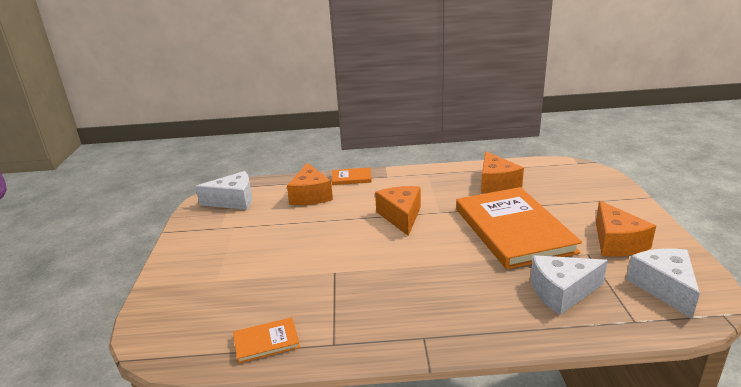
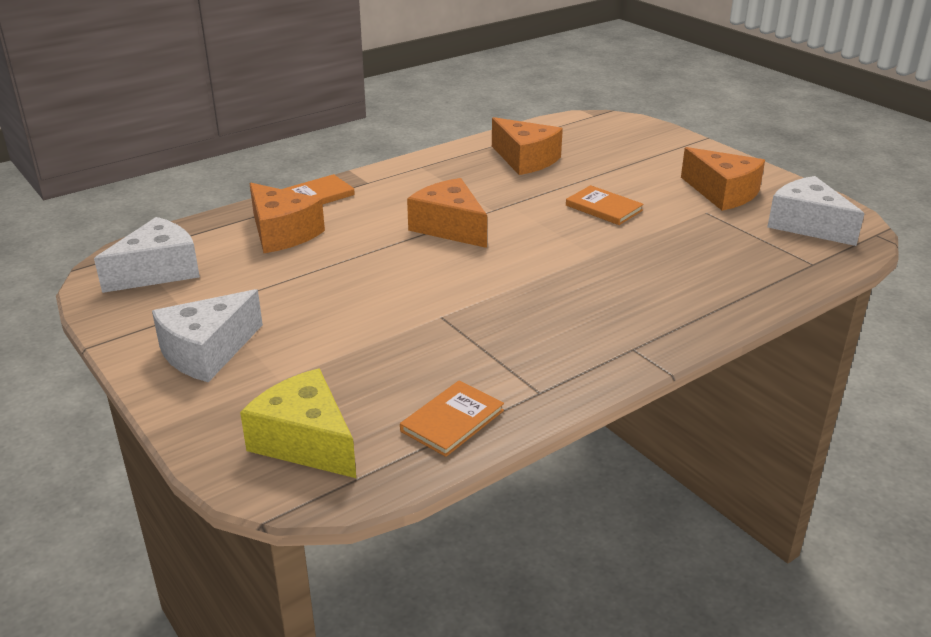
camera: 35 degrees left, 5 degrees up
(187, 322) = (306, 441): none -> yellow cheese
(513, 230) = (603, 208): orange book -> orange book, size x0.41
(562, 292) = (722, 258): white cheese -> white cheese (207, 352)

